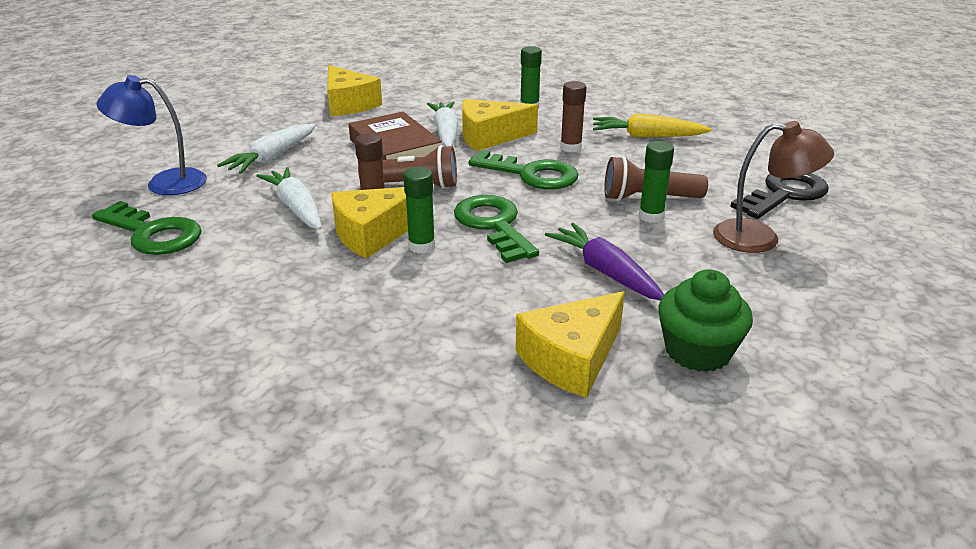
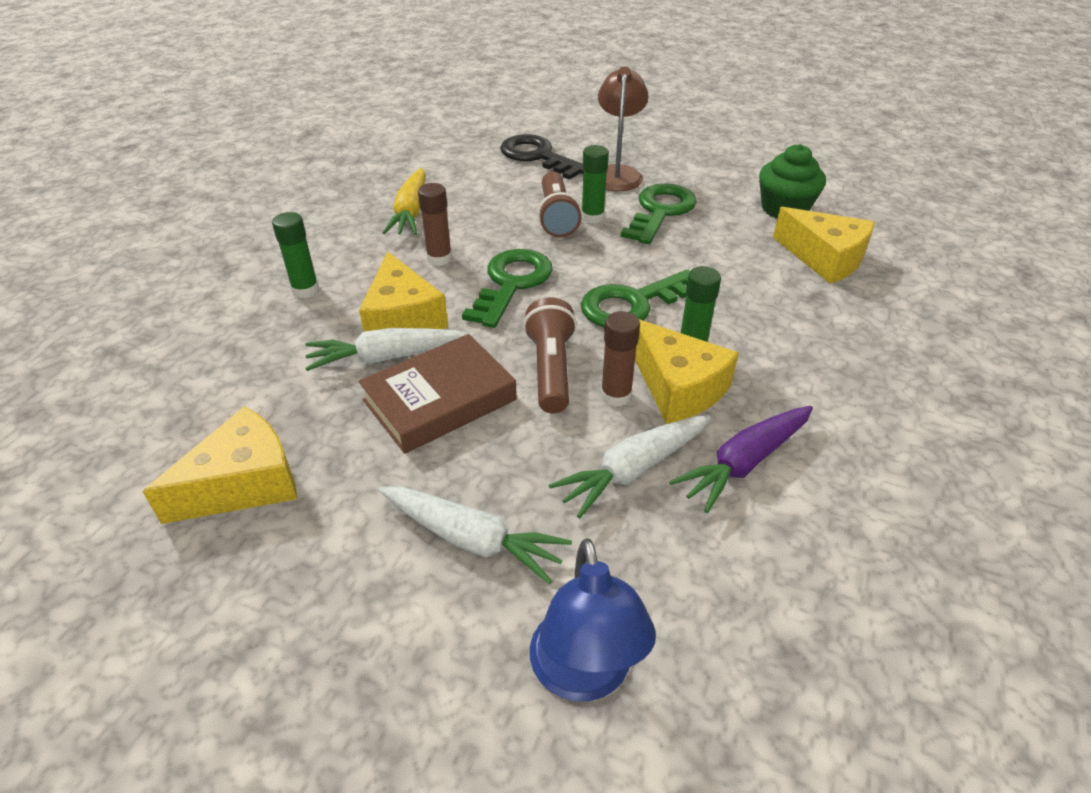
camera: 95 degrees left, 10 degrees up
(153, 234) = (751, 621): green key -> green key (660, 211)
(605, 272) = (696, 242): purple carrot -> purple carrot (744, 463)

